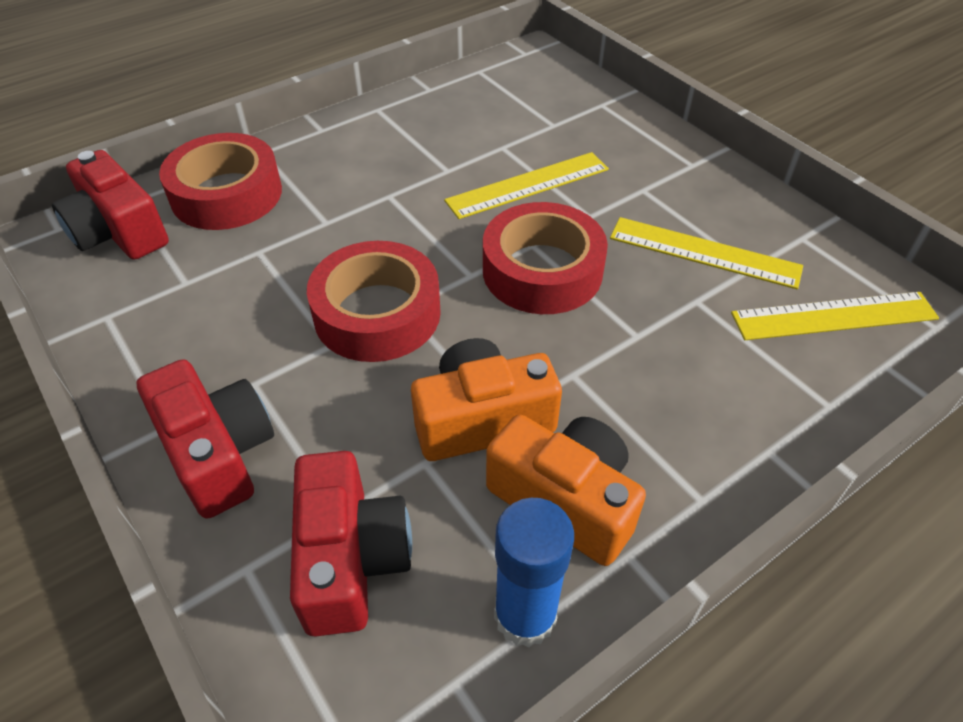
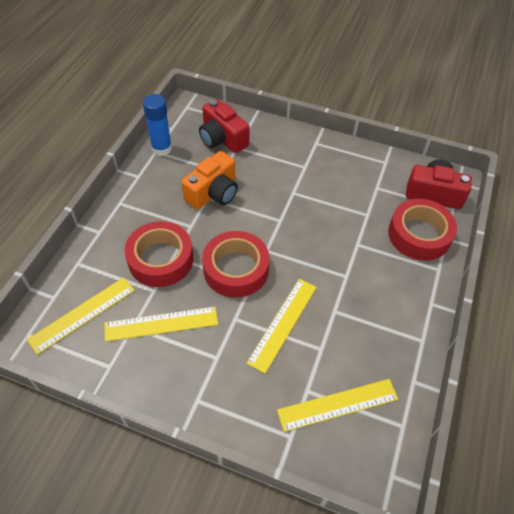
camera: 145 degrees right, 5 degrees up
(218, 452) = (290, 144): red camera -> none
(377, 313) = (288, 212): red tape -> red tape (161, 259)
(530, 104) = (338, 405): none -> yellow ruler
(565, 500) = (167, 182): orange camera -> none

